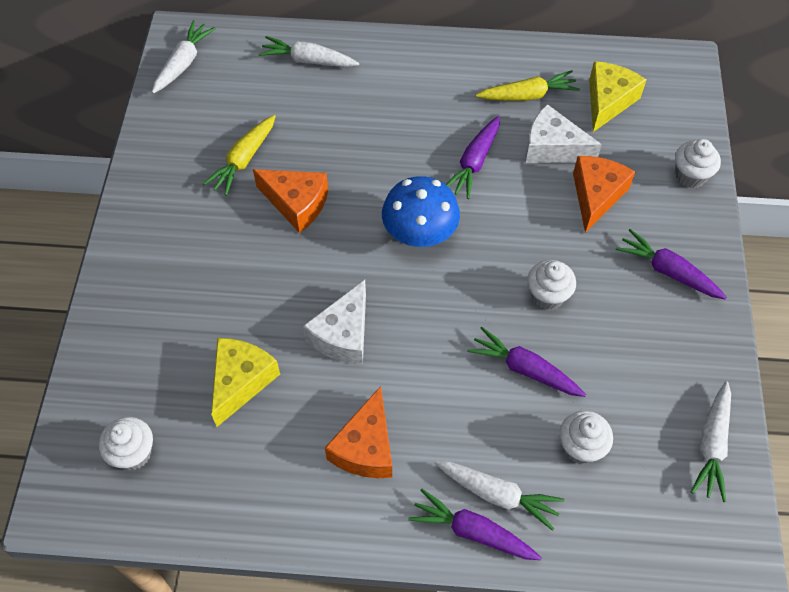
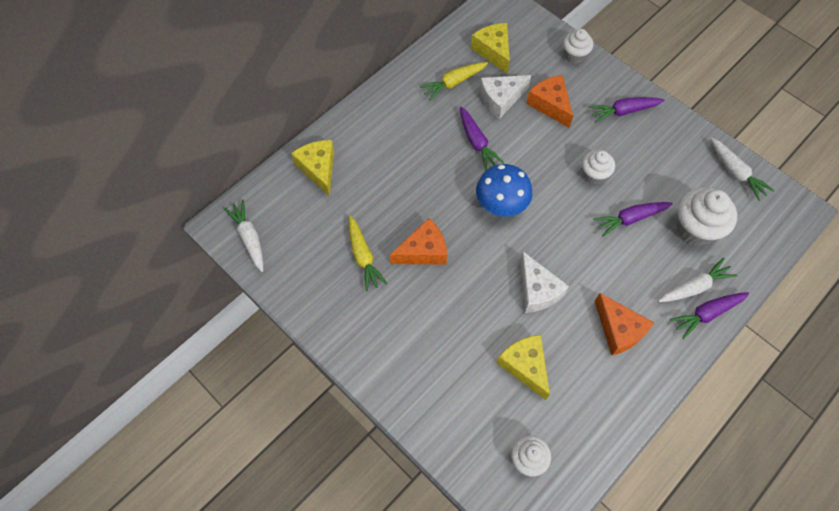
camera: 50 degrees left, 5 degrees up
(308, 60) = (318, 169): white carrot -> yellow cheese
(527, 95) = (453, 83): yellow carrot -> yellow carrot turned 150 degrees counterclockwise
(580, 447) = (695, 229): white cupcake -> white cupcake, size x1.65

